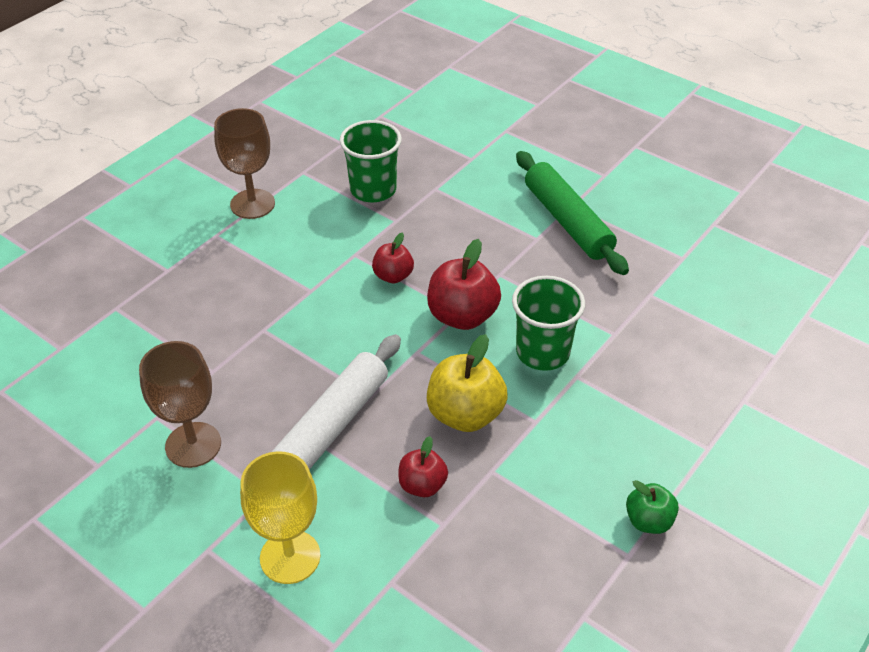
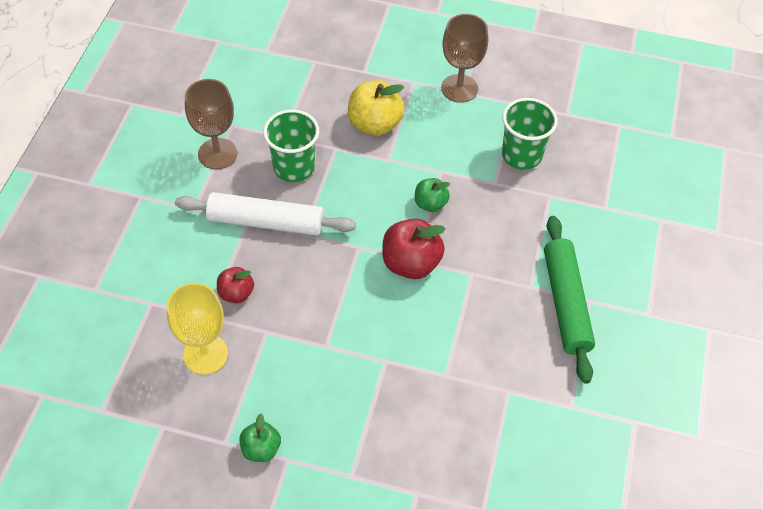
camera: 65 degrees right, 10 degrees up
(290, 557) = (151, 241): yellow goblet -> yellow goblet (205, 354)
(393, 276) = (430, 204): red apple -> green apple
(465, 414) = (312, 298): yellow apple -> yellow apple (374, 124)
(542, 352) = (399, 330): green cup -> green cup (294, 167)
(567, 221) = (565, 303): green rolling pin -> green rolling pin turned 45 degrees counterclockwise

